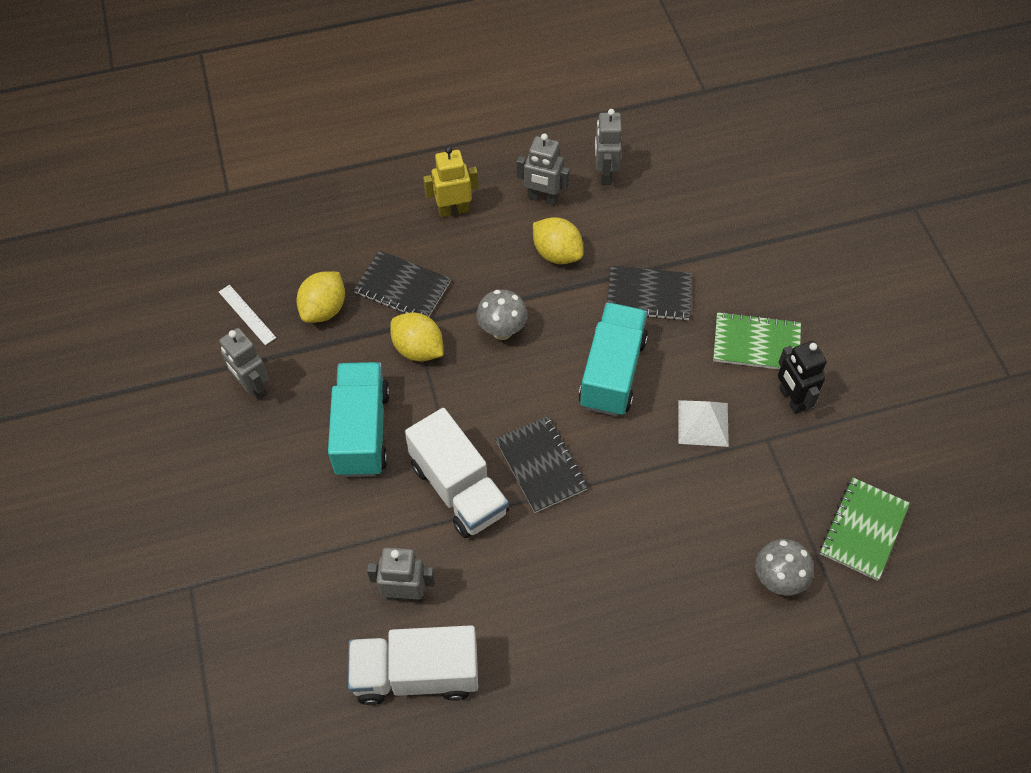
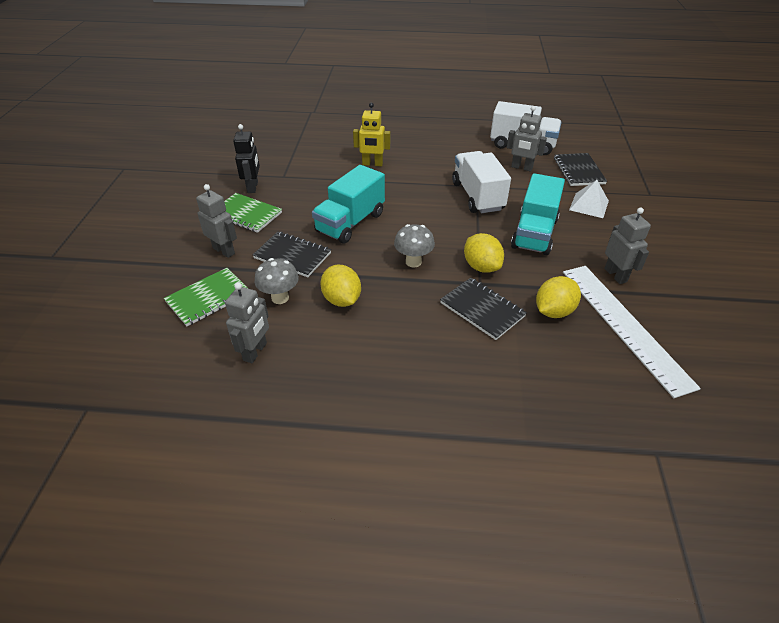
camera: 160 degrees left, 15 degrees down
(247, 314) = (624, 325): white ruler -> white ruler, size x2.41
(453, 210) = (414, 360): yellow robot -> yellow robot (372, 164)
(541, 465) = (422, 194): black notebook -> black notebook (578, 171)
(542, 198) = (326, 347): grey robot -> grey robot (224, 251)
(703, 423) = (313, 190): white pyramid -> white pyramid (589, 205)
(777, 580) = (326, 135): grey mushroom -> grey mushroom (280, 298)
(863, 529) = (269, 140): green notebook -> green notebook (208, 298)

